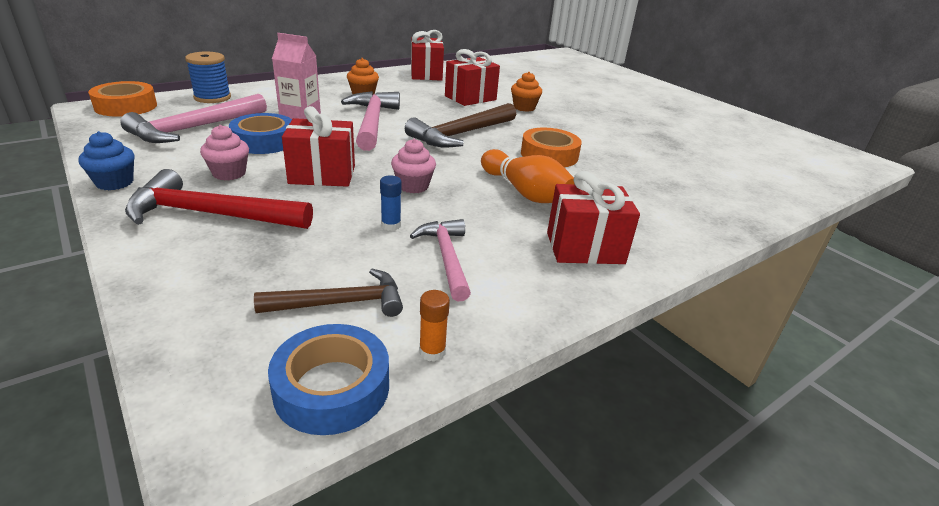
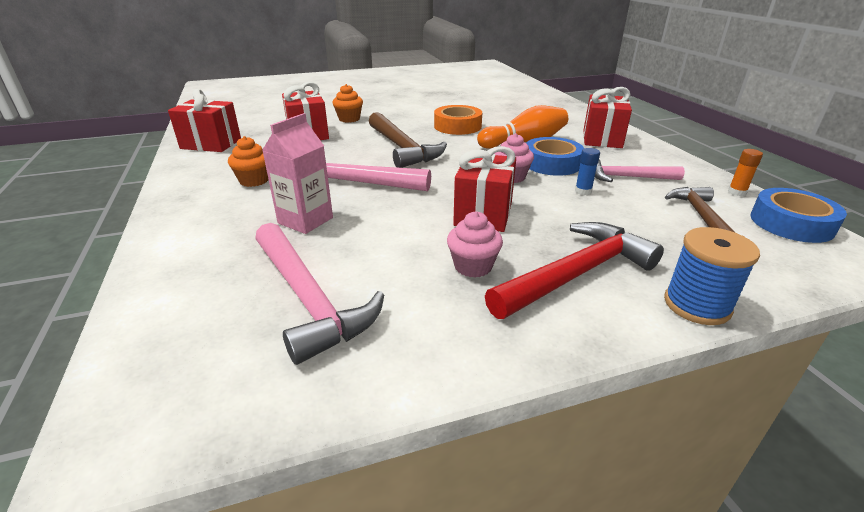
camera: 70 degrees left, 0 degrees up
(114, 183) = (492, 355): blue cupcake -> none
(126, 106) = (139, 389): orange tape -> none
(212, 97) = (171, 289): blue spool -> blue spool (697, 305)
(212, 215) = (575, 274): red hammer -> red hammer turned 150 degrees counterclockwise
(264, 141) = (381, 245): blue tape -> blue tape (552, 163)

